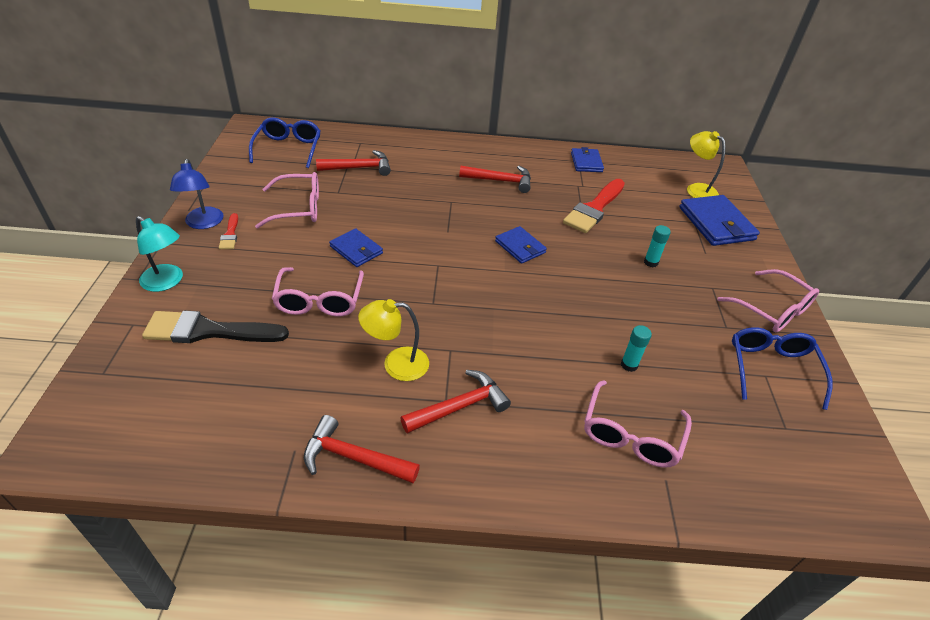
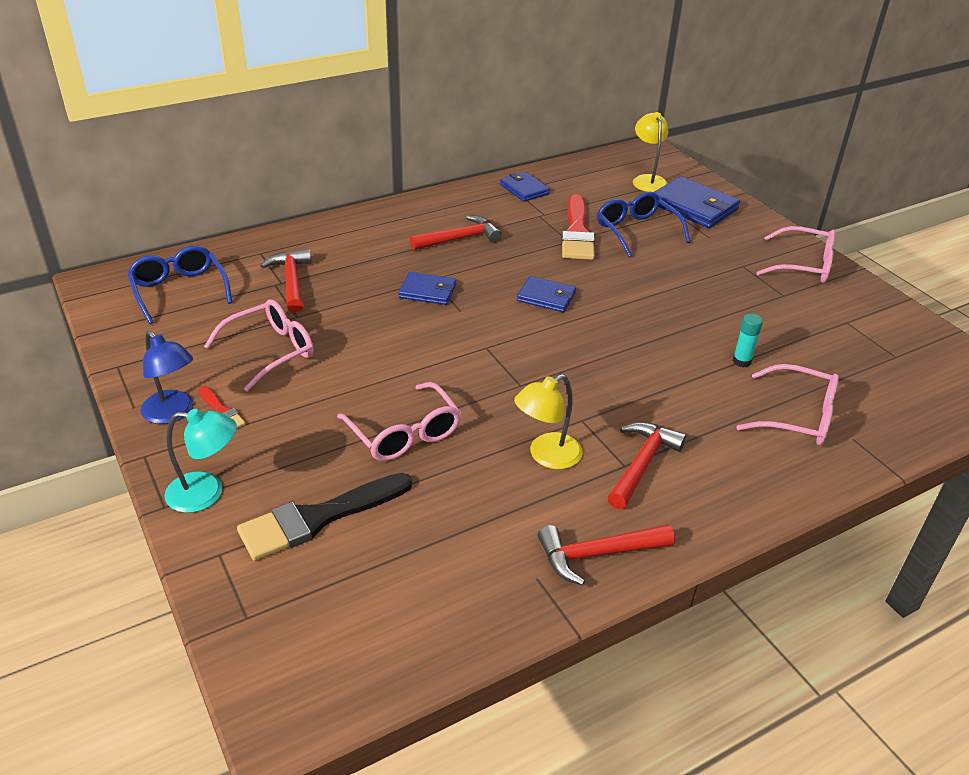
camera: 30 degrees left, 5 degrees down
(356, 250) = (386, 367): blue wallet -> blue wallet (428, 291)
(359, 168) = (292, 281): red hammer -> red hammer turned 60 degrees counterclockwise
(631, 434) = (796, 417): pink glasses -> pink glasses turned 60 degrees counterclockwise
(651, 262) = (674, 264): turquoise glue stick -> none
(696, 189) = (648, 180): yellow lamp -> yellow lamp turned 60 degrees clockwise
(771, 369) = (846, 315): blue glasses -> blue glasses (637, 231)

